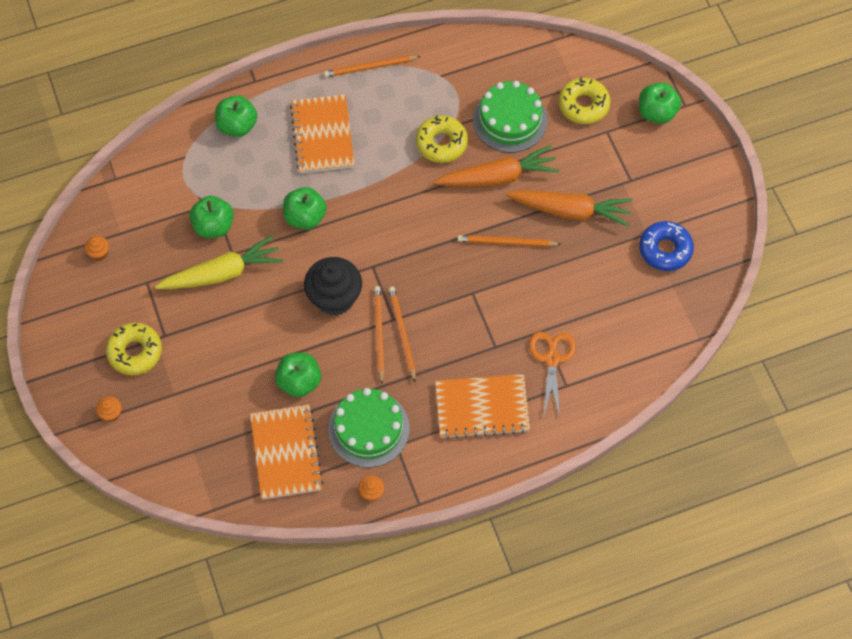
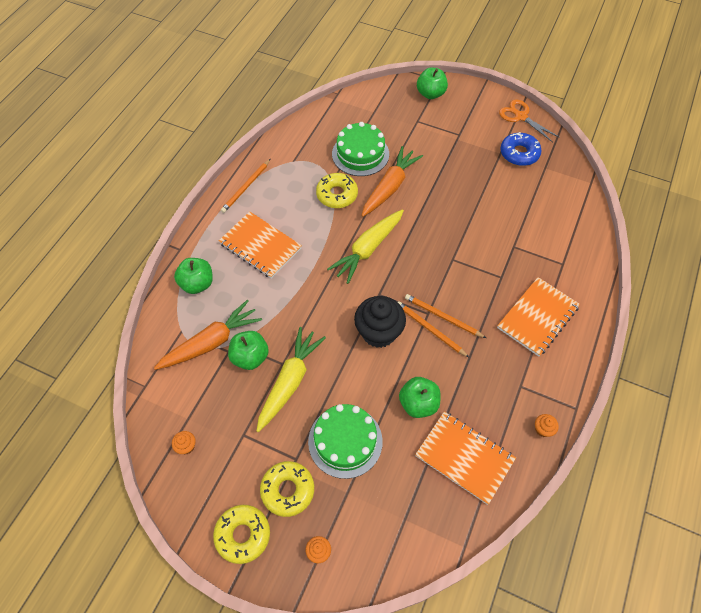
camera: 45 degrees left, 5 degrees down
(305, 217) = (304, 301): green apple -> none
(369, 429) = (493, 392): green cake -> green cake (345, 441)
(409, 218) = (368, 249): none -> yellow carrot
(506, 242) = (437, 217): orange pencil -> none
(552, 358) = (537, 256): orange scissors -> orange scissors (520, 116)
(570, 211) = (449, 173): orange carrot -> orange carrot (211, 342)
(583, 105) = (389, 117): yellow donut -> yellow donut (243, 535)

